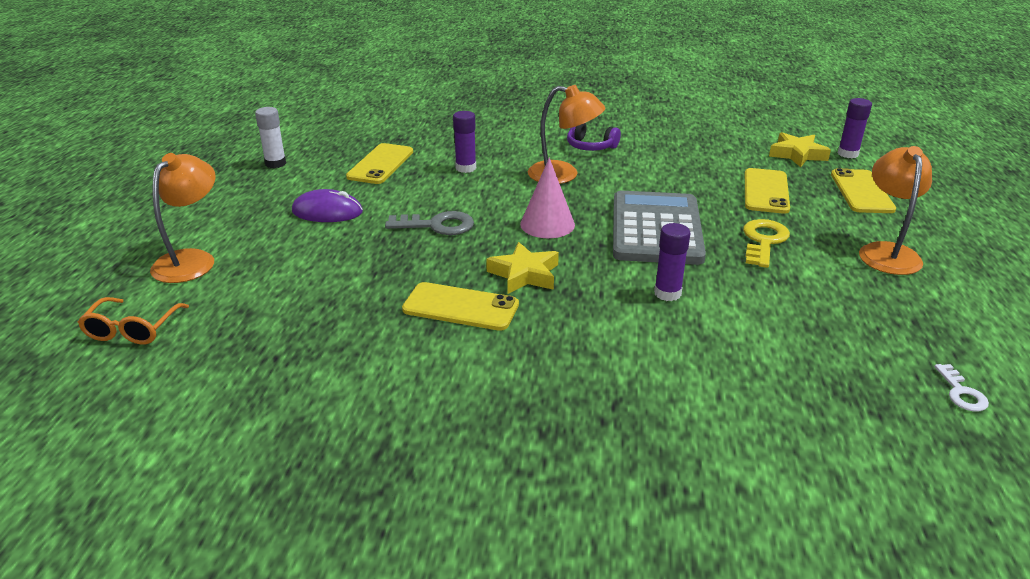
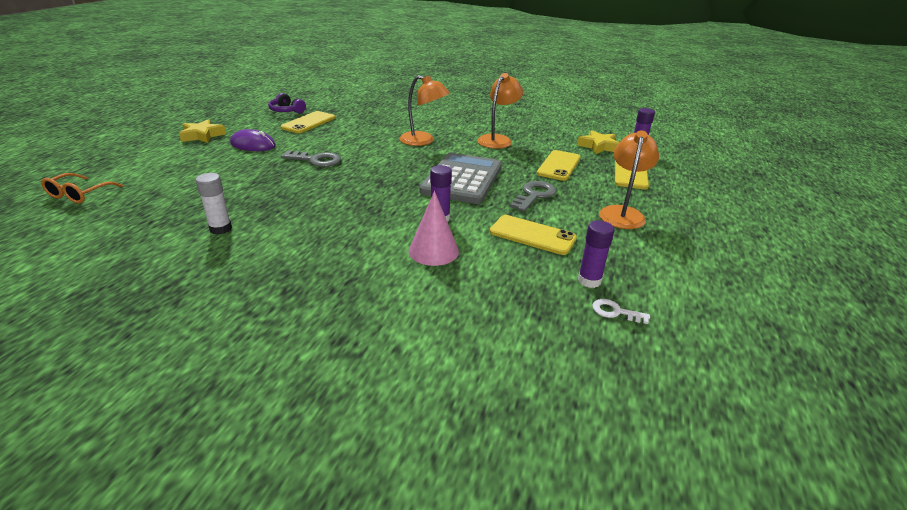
camera: 10 degrees right, 0 degrees up
(192, 260) = (148, 161): orange lamp -> orange lamp (498, 139)
(275, 164) = (244, 116): white glue stick -> white glue stick (220, 229)
(461, 307) = (292, 208): yellow phone -> yellow phone (532, 235)
(466, 168) = (361, 130): purple glue stick -> purple glue stick (589, 280)
(524, 274) = (350, 195): yellow star -> yellow star (202, 135)
(547, 224) = (389, 168): pink cone -> pink cone (433, 251)
(590, 146) = (455, 127): purple headphones -> purple headphones (286, 111)
(763, 241) = (534, 195): yellow key -> grey key
(961, 392) = (615, 312): white key -> white key turned 105 degrees clockwise

